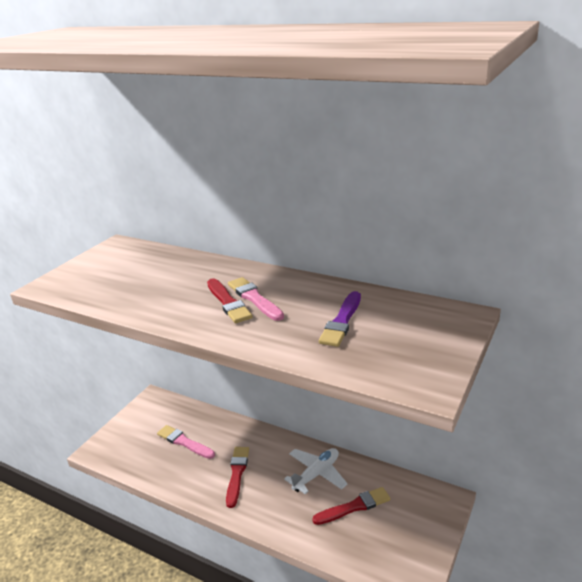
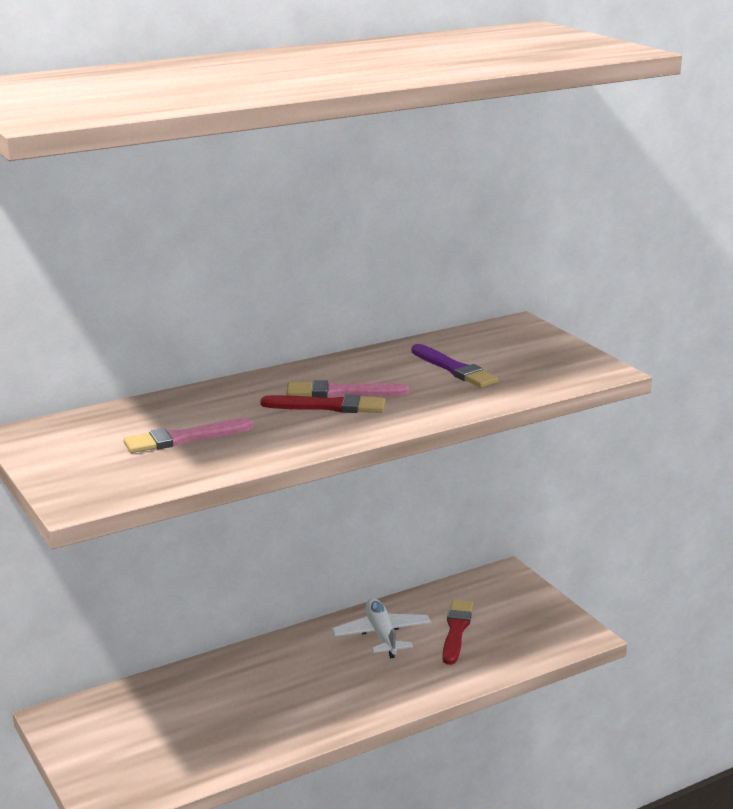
camera: 60 degrees left, 5 degrees down
(184, 442) = (198, 716): pink brush -> pink brush (184, 438)
(237, 474) = (312, 691): red brush -> none

